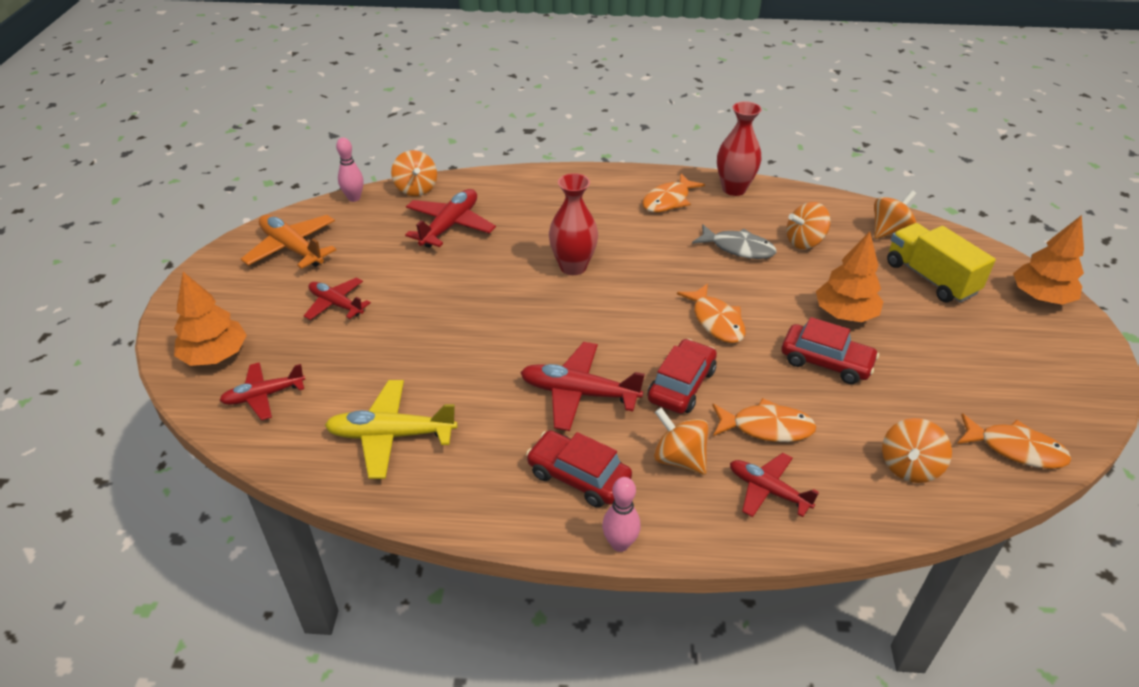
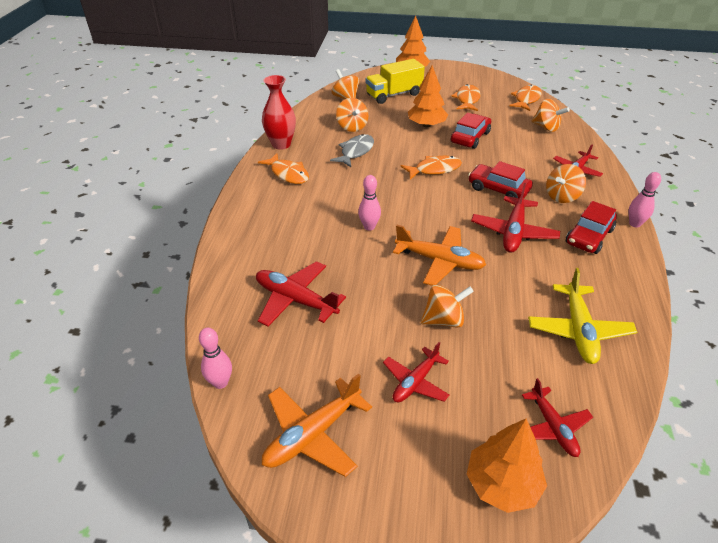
camera: 85 degrees left, 0 degrees up
(416, 189) = (219, 328): orange spinning top -> orange spinning top (444, 320)
(513, 323) = (439, 261): none -> orange plane
(573, 267) = (369, 227): red vase -> pink bowling pin
(767, 427) = (528, 164): orange fish -> orange fish (467, 99)

